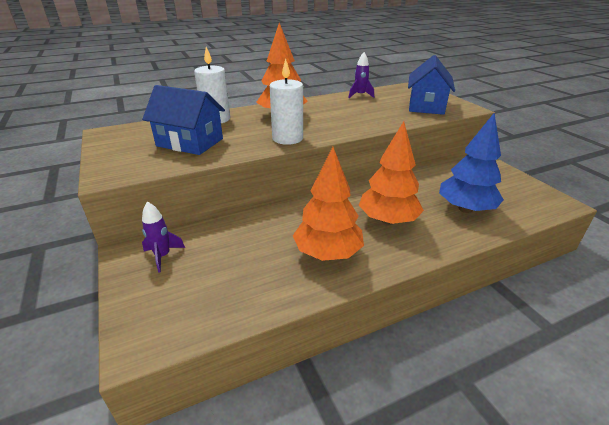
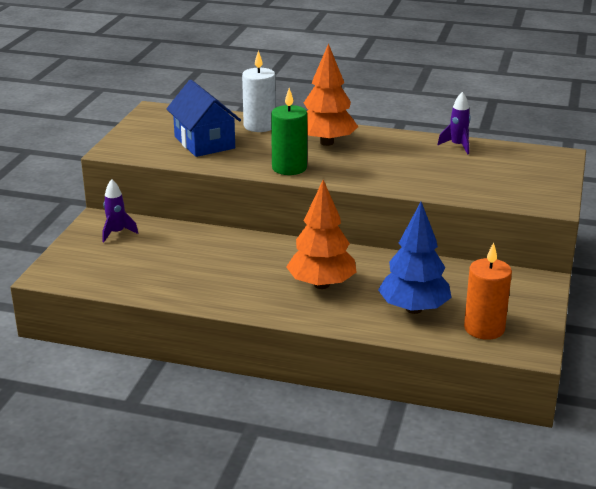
camera: 40 degrees right, 5 degrees down
(287, 138) = (289, 168): white candle -> green candle
(328, 253) = (231, 283): orange tree -> none
(426, 106) = (507, 184): blue house -> none
(518, 202) = (484, 328): none -> orange candle

